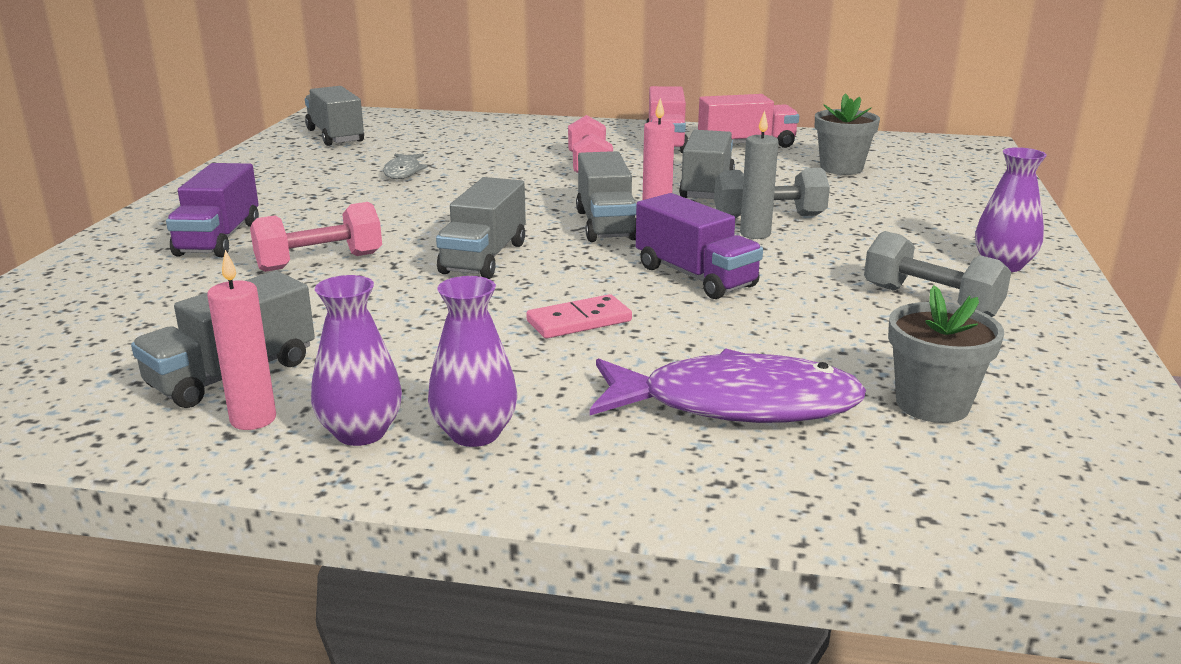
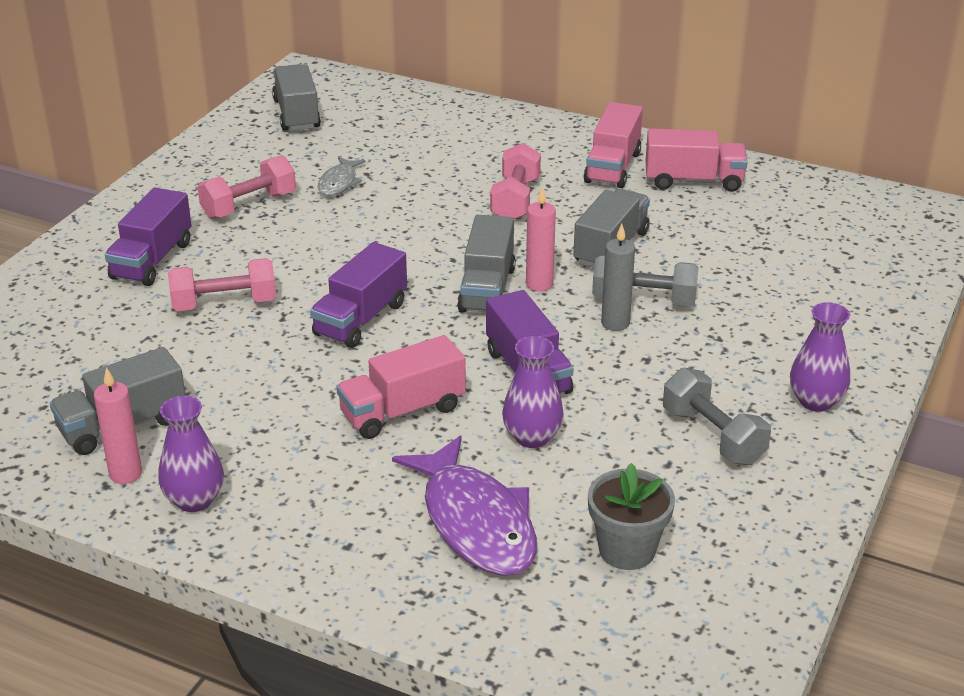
camera: 15 degrees right, 10 degrees up
(314, 193) = (249, 205): none -> pink dumbbell
(475, 433) = (272, 515): purple vase -> purple vase (532, 437)
(484, 258) = (361, 319): grey truck -> purple truck
(579, 321) = (402, 411): pink domino -> pink truck
(736, 404) = (475, 522): purple fish -> purple fish turned 45 degrees clockwise
(841, 168) = (765, 234): grey flower pot -> none

